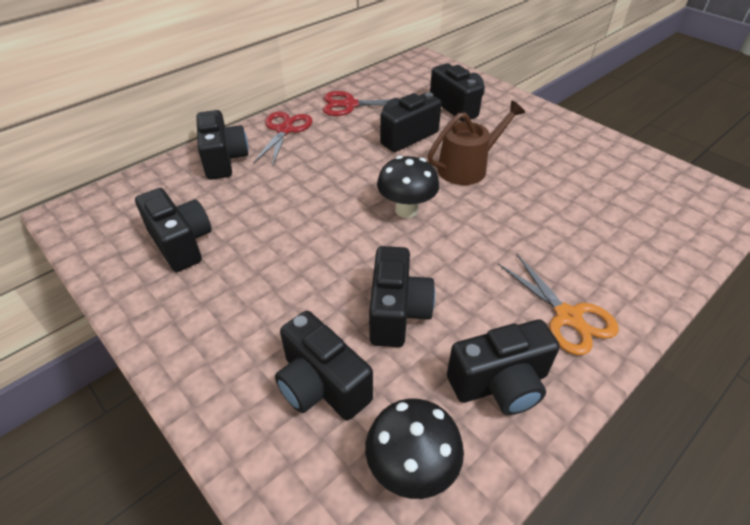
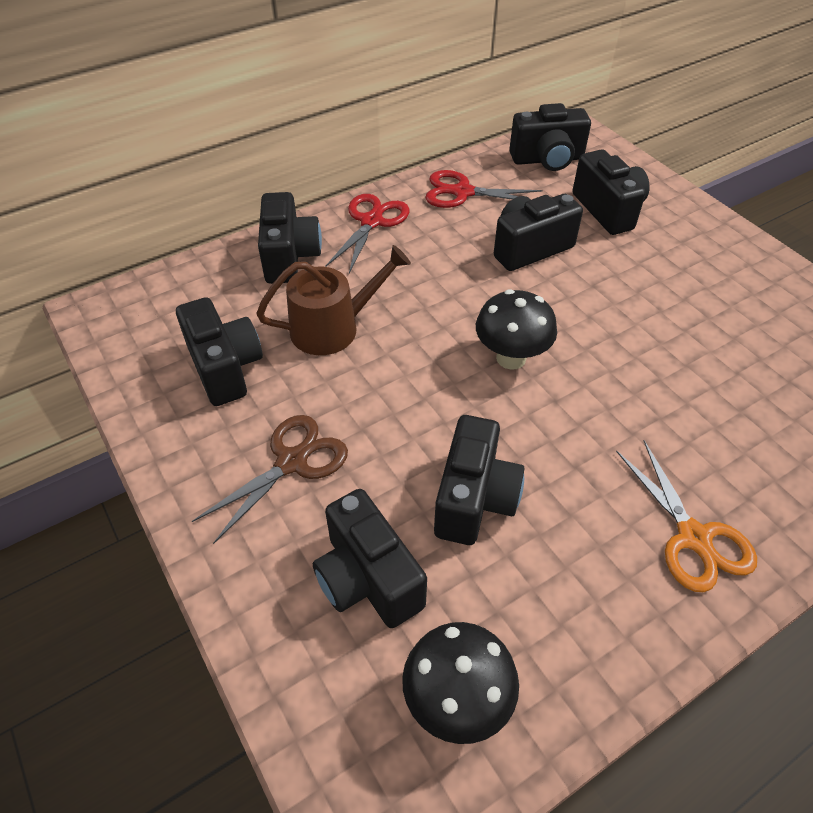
camera: 10 degrees right, 5 degrees up
(245, 306) = (291, 462): none -> brown scissors
(467, 167) = (603, 305): brown watering can -> brown watering can (332, 328)
(500, 384) = (586, 613): black camera -> black camera (547, 159)

